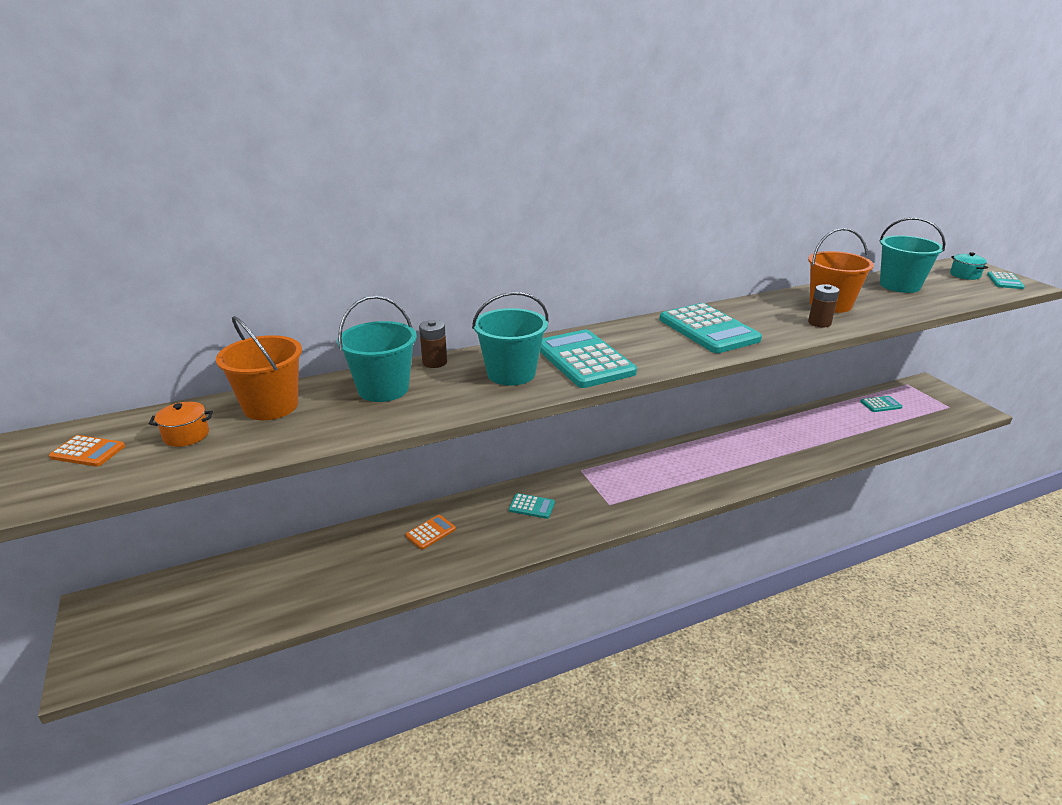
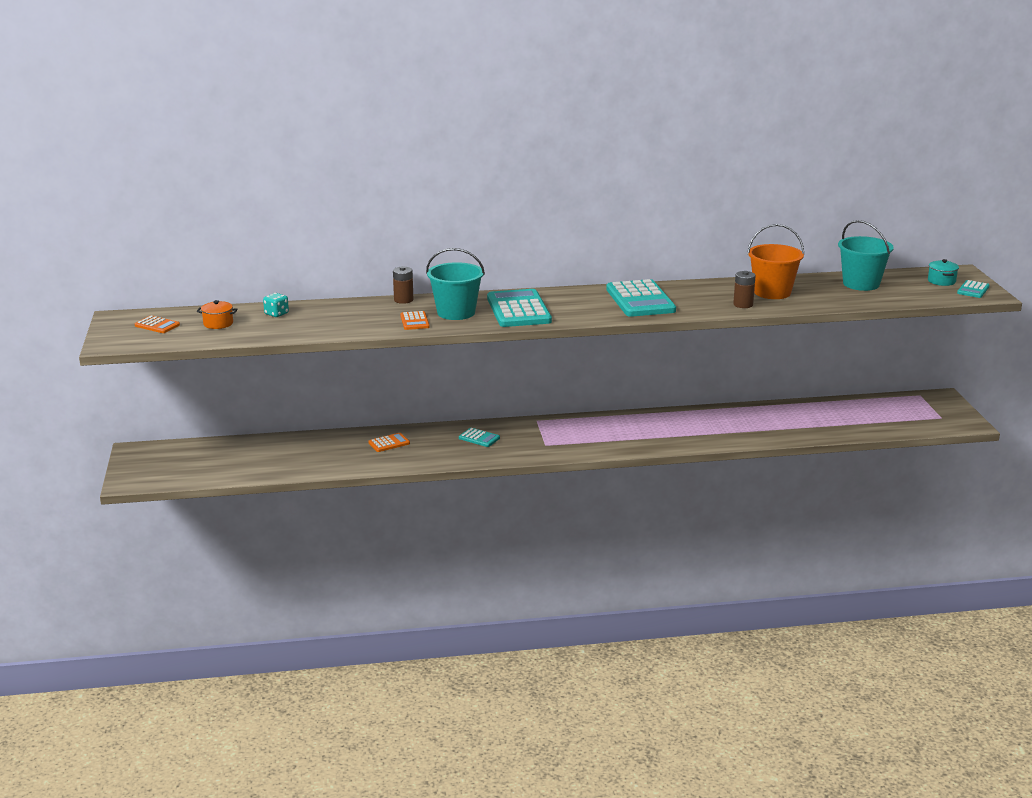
camera: 15 degrees right, 5 degrees down
(271, 406) = (276, 314): orange bucket -> turquoise dice
(383, 389) = (357, 312): turquoise bucket -> none
(466, 394) = (414, 321): none -> orange calculator
(881, 404) = (870, 408): turquoise calculator -> none

